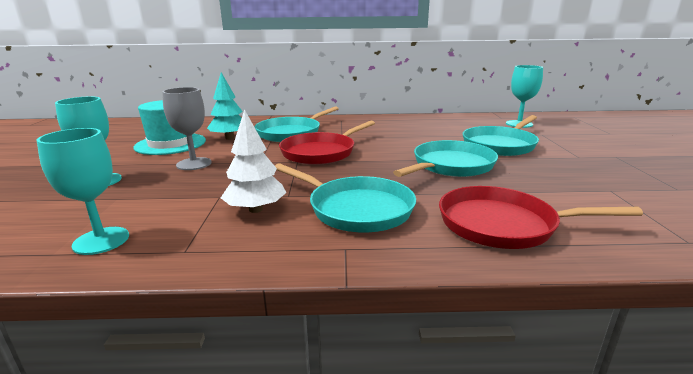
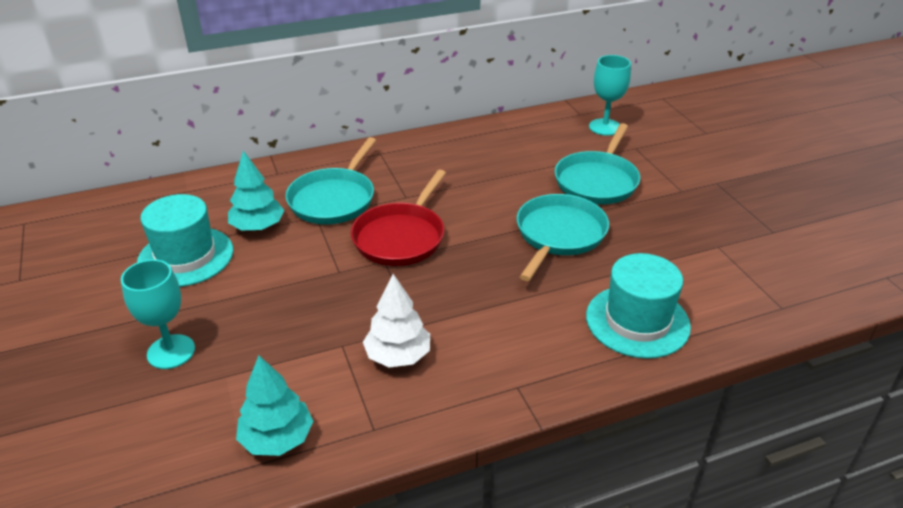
camera: 20 degrees left, 15 degrees up
(101, 240) = (277, 439): turquoise goblet -> turquoise tree
(194, 164) = (259, 293): grey goblet -> none
(356, 209) = (498, 331): turquoise pan -> none
(502, 224) = (637, 321): red pan -> turquoise hat

